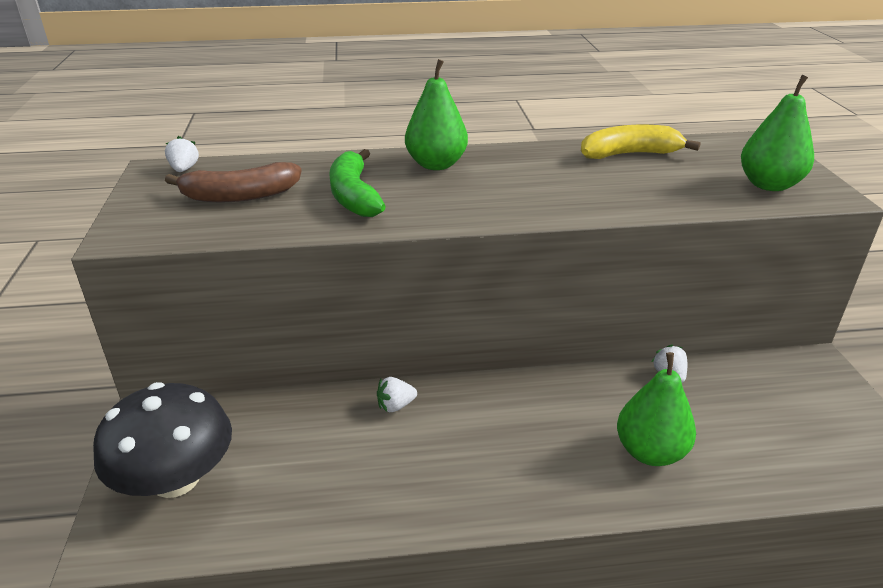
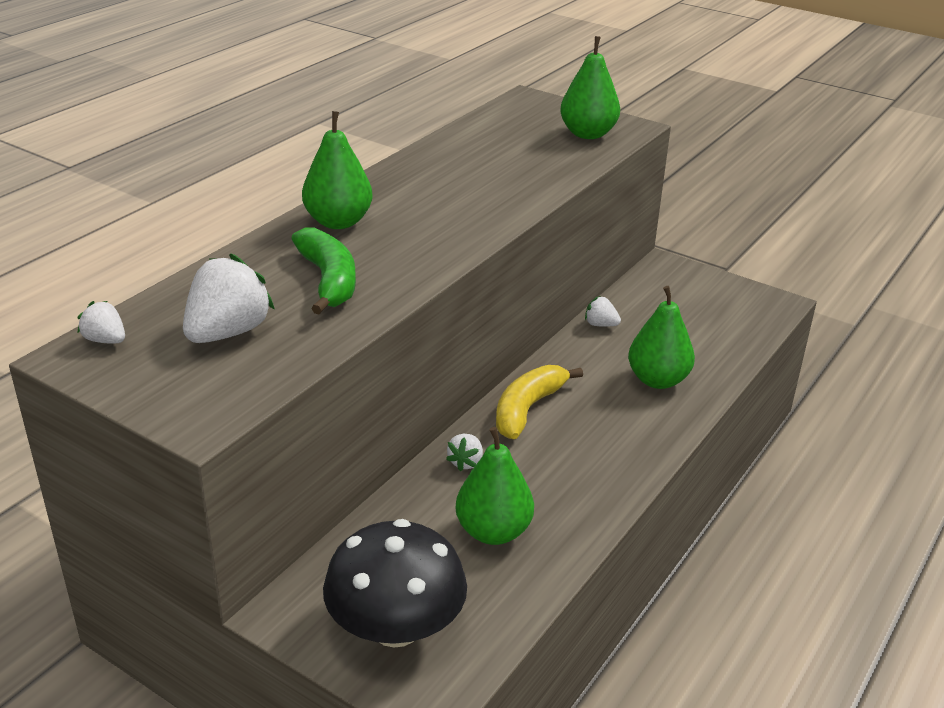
camera: 50 degrees left, 0 degrees up
(240, 196) = (228, 332): brown banana -> white strawberry
(331, 468) = (493, 531): none -> green pear
(354, 195) = (329, 280): green banana -> green banana turned 135 degrees counterclockwise
(629, 154) = (464, 147): yellow banana -> yellow banana (527, 409)

